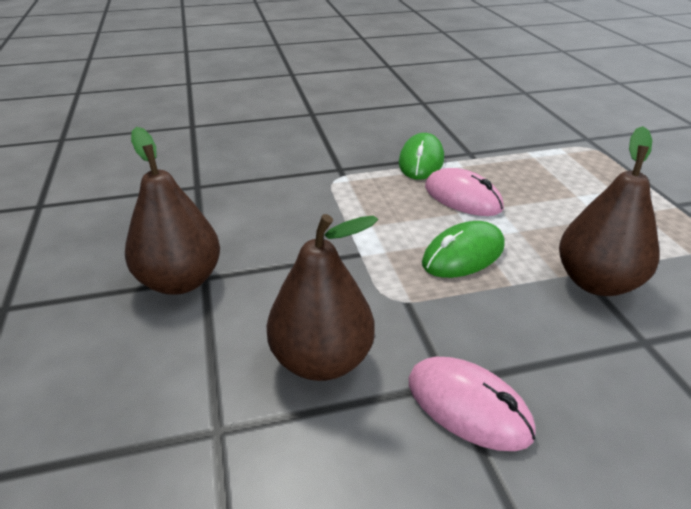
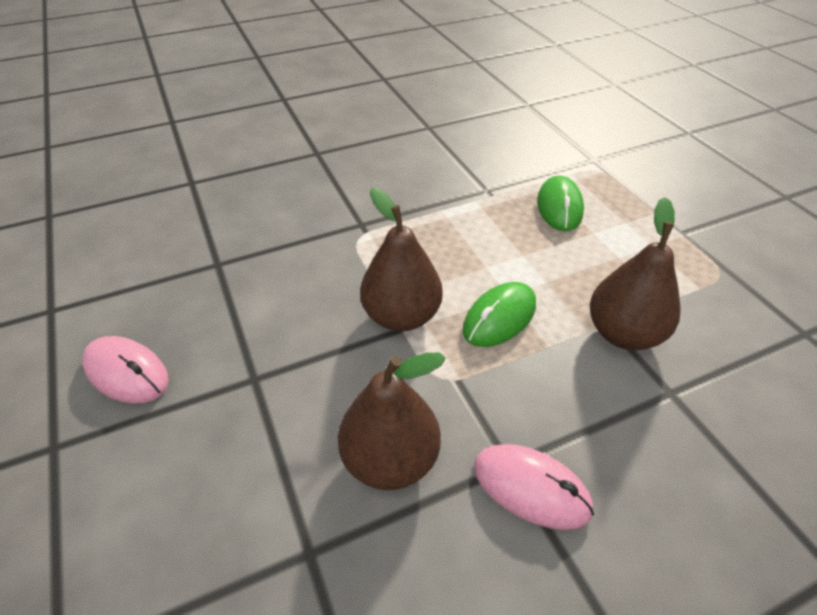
camera: 10 degrees left, 10 degrees up
(180, 281) = (230, 387): brown pear -> brown pear (401, 316)
(421, 161) = (440, 205): green mouse -> green mouse (559, 207)
(462, 197) = (487, 247): pink mouse -> pink mouse (127, 372)

